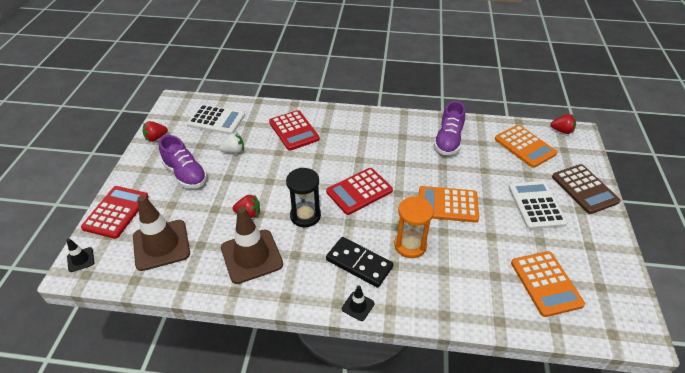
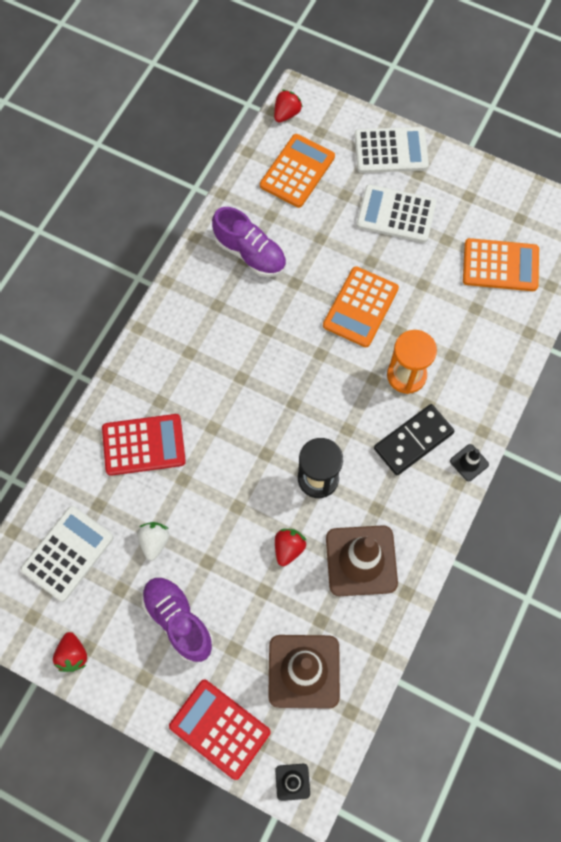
camera: 70 degrees left, 25 degrees up
(185, 174) = (178, 620): purple shoe -> purple shoe turned 105 degrees counterclockwise
(359, 191) = (300, 399): red calculator -> none
(524, 146) = (297, 171): orange calculator -> orange calculator turned 45 degrees counterclockwise
(584, 189) = (391, 151): brown calculator -> white calculator

